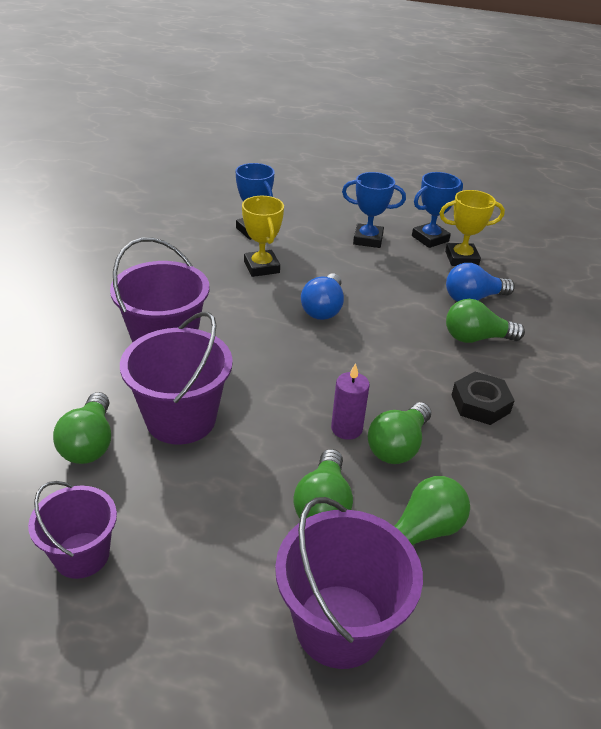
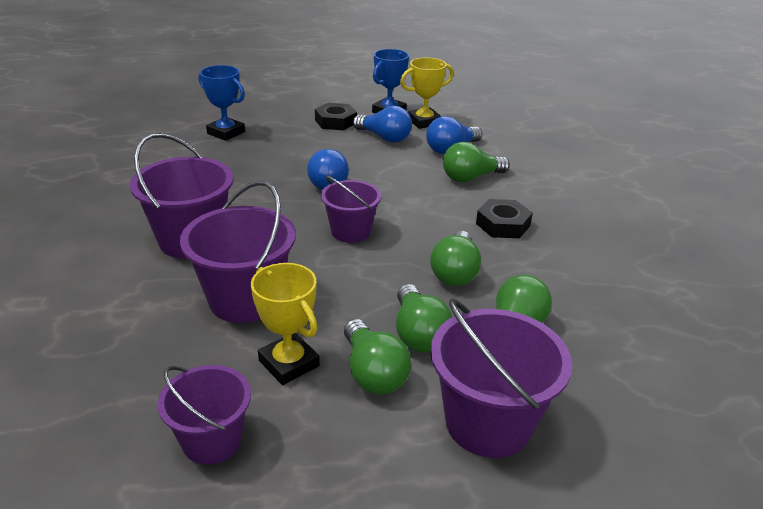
camera: 20 degrees left, 5 degrees down
(89, 443) = (163, 343): green light bulb -> green light bulb (373, 373)
(261, 267) = (250, 160): yellow trophy -> yellow trophy (289, 363)
(317, 371) = (350, 231): none -> purple bucket
(346, 428) = (403, 270): purple candle -> none
(368, 239) = (335, 121): blue trophy -> black nut
(408, 269) = (384, 138): none -> blue light bulb

